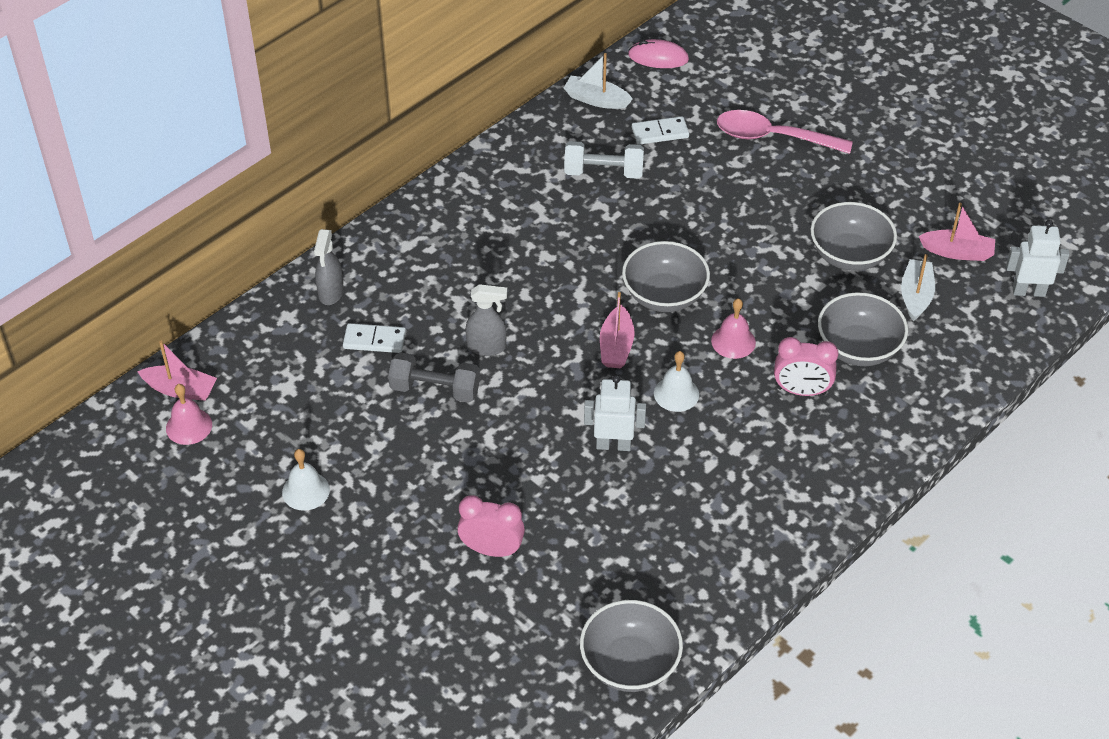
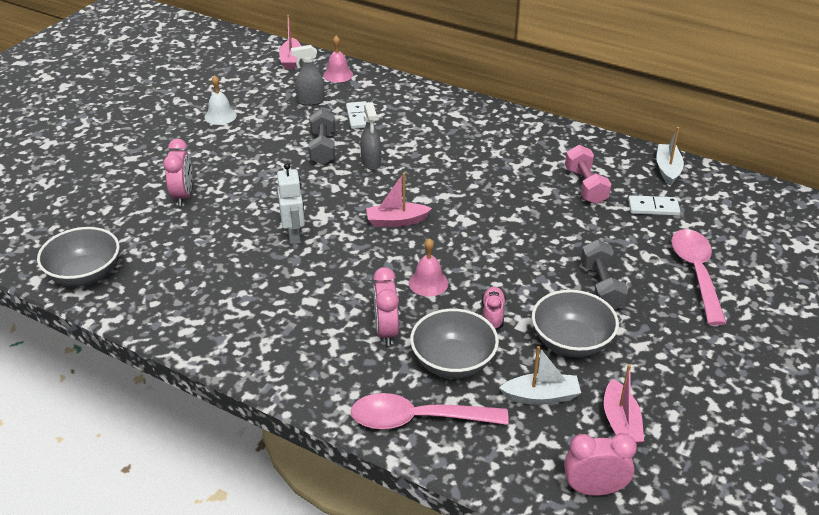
camera: 75 degrees right, 10 degrees down
(189, 426) = (262, 68): pink bell -> pink bell (338, 74)
(331, 293) = (394, 93): grey spray bottle -> grey spray bottle (310, 101)
(603, 172) = (585, 186): white dumbbell -> pink dumbbell
(658, 57) = (746, 193): pink mouse -> none
(660, 133) = (653, 207): white domino -> white domino turned 60 degrees counterclockwise
(664, 295) = (463, 237): grey bowl -> none
(676, 394) = (357, 259): white bell -> none
(776, 210) = (601, 287): none -> grey dumbbell
(796, 302) = (493, 314): none -> pink shoe
(928, 391) = (417, 419): none -> pink spoon
(1028, 291) = (594, 489): white robot -> pink clock

